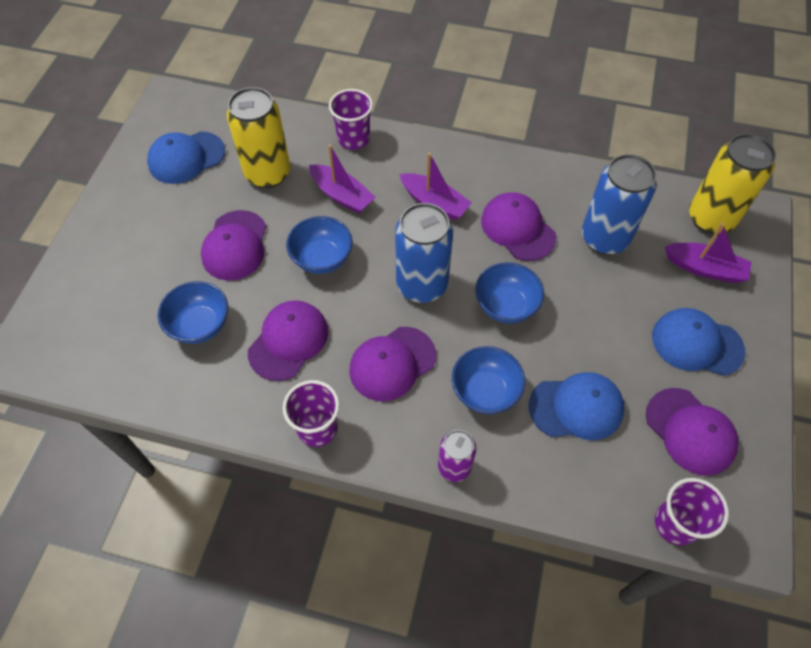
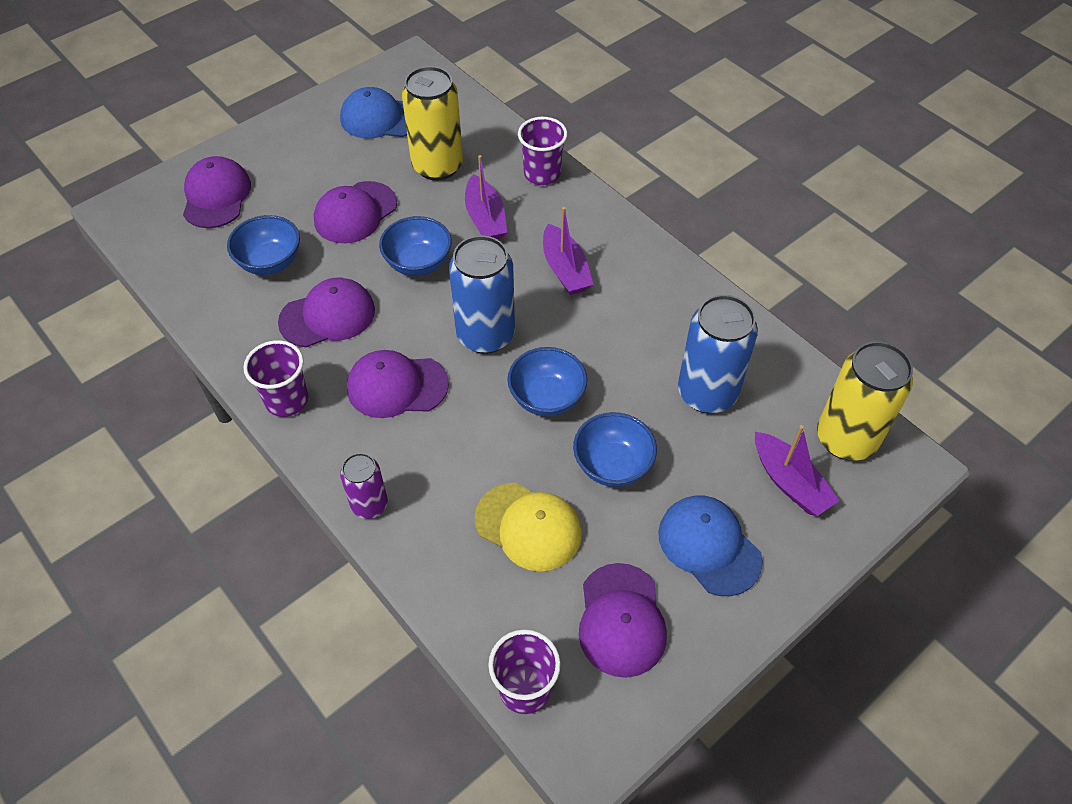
camera: 35 degrees right, 5 degrees down
(485, 391) = (456, 460): blue bowl -> blue bowl (612, 465)
(517, 228) = (625, 336): purple cap -> purple cap (216, 196)
(576, 407) = (528, 526): blue cap -> yellow cap

